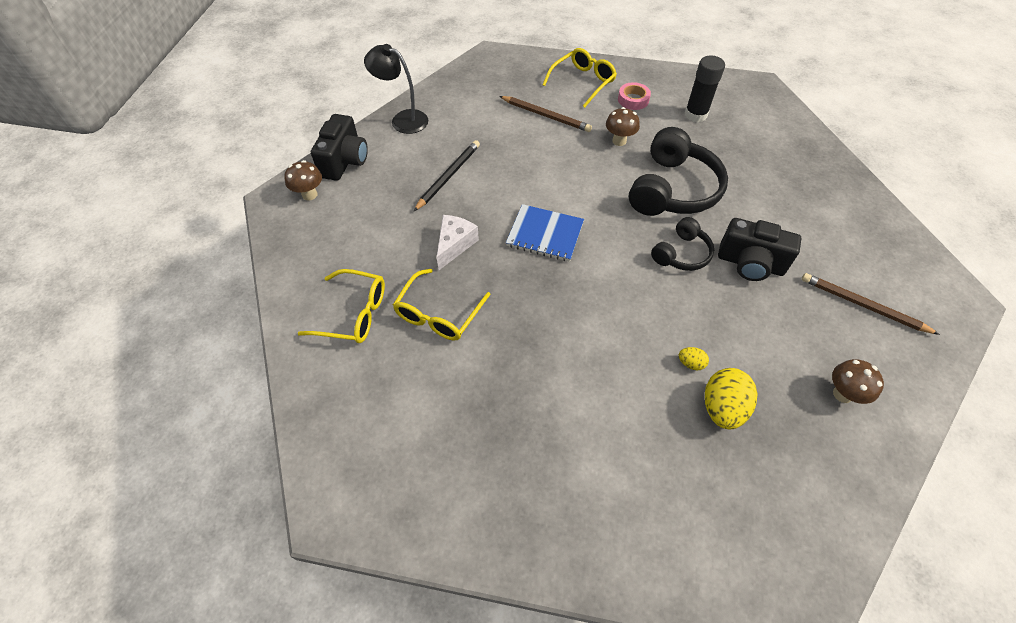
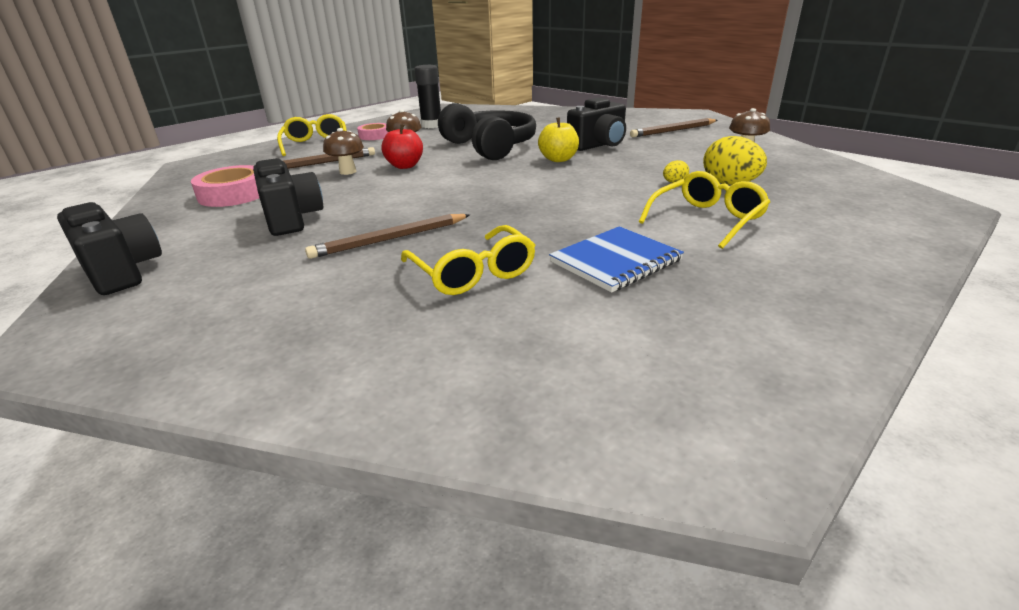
camera: 55 degrees left, 25 degrees down
(309, 195) = (110, 314): brown mushroom -> brown mushroom (348, 172)
(354, 314) = (383, 333): yellow glasses -> yellow glasses (707, 219)
(403, 119) = (155, 221): black lamp -> none
(448, 176) = (292, 219): black pencil -> black camera
(454, 245) = (390, 239): white cheese -> brown pencil
(461, 119) = (234, 194): none -> pink tape
(545, 234) = (455, 197): blue notebook -> blue notebook (615, 261)
(581, 166) = (405, 166): none -> red apple
(681, 254) = (558, 159): black headphones -> yellow apple

